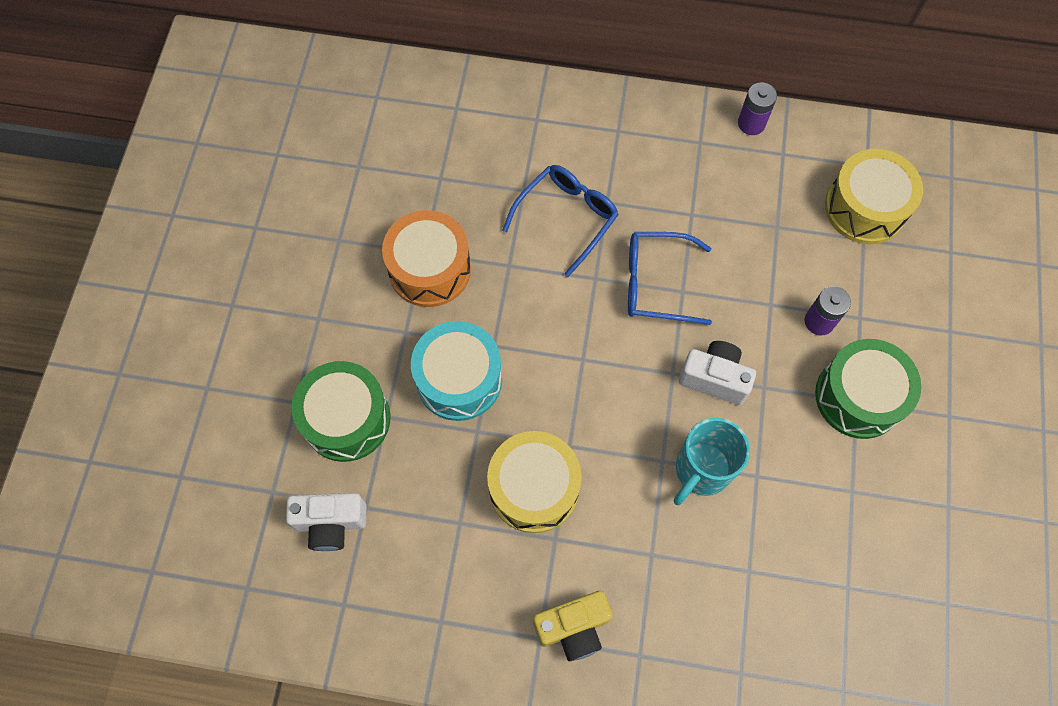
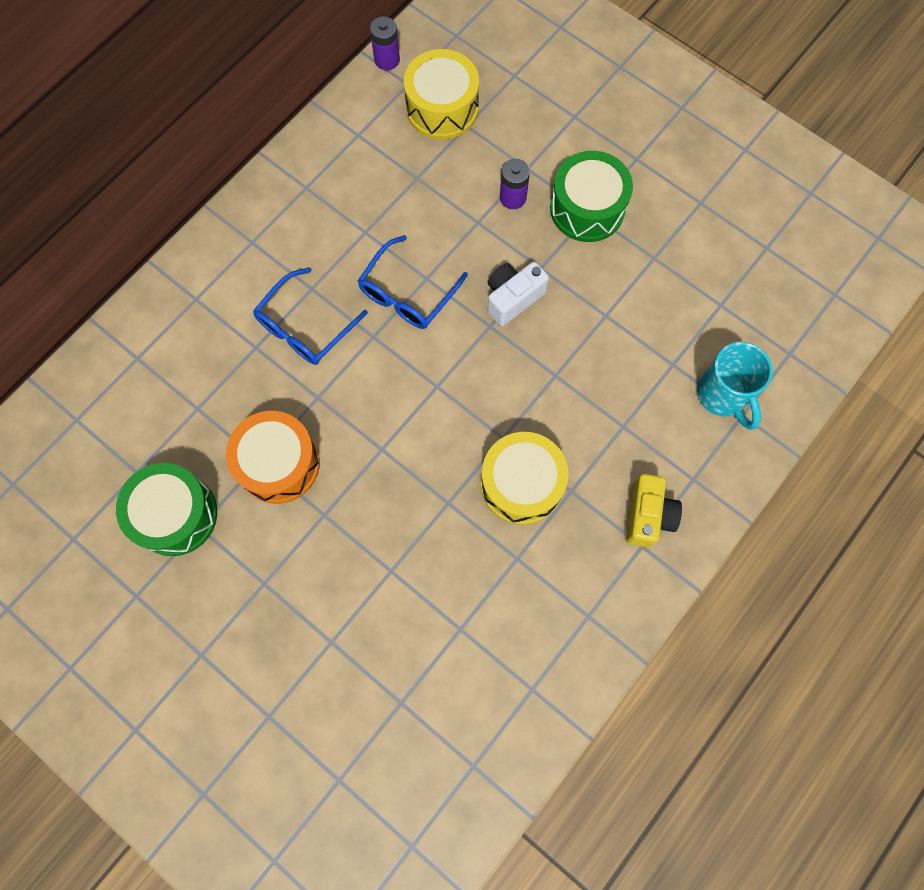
camera: 60 degrees left, 5 degrees up
(331, 523) = (457, 665): white camera -> none
(346, 419) = (373, 605): green drum -> green drum (175, 514)
(459, 379) = (394, 493): turquoise drum -> none
(567, 218) = (305, 327): blue glasses -> blue glasses turned 120 degrees counterclockwise
(701, 471) = (579, 352): turquoise mug -> turquoise mug (723, 396)
(751, 123) = (315, 140): purple battery -> purple battery (387, 60)

